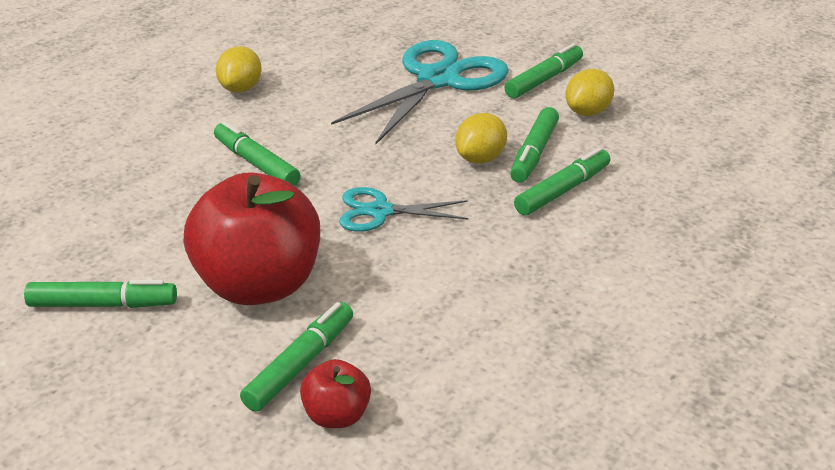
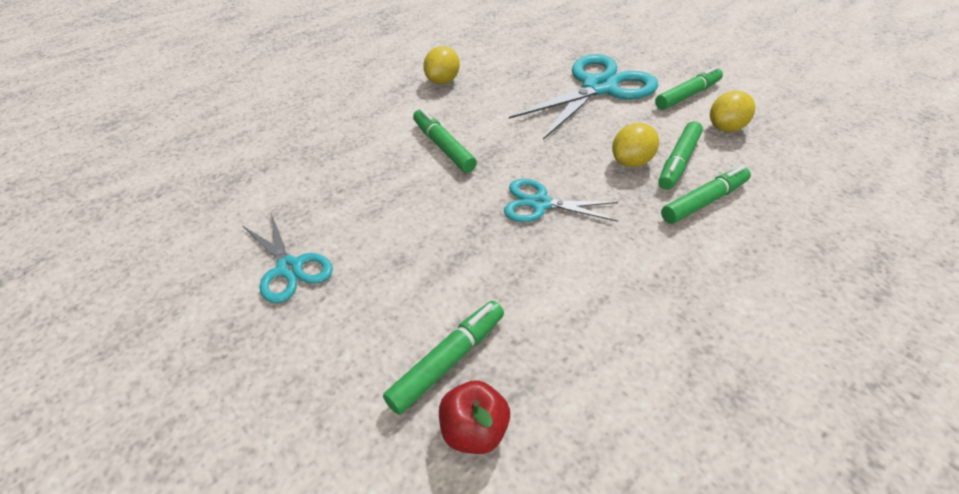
camera: 10 degrees right, 10 degrees up
(103, 304) = (289, 268): green marker -> turquoise scissors
(259, 285) = (425, 266): red apple -> none

